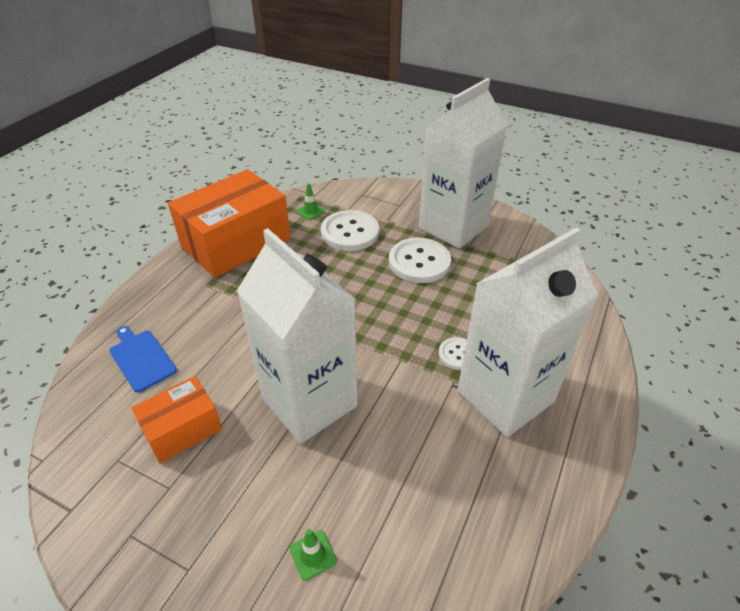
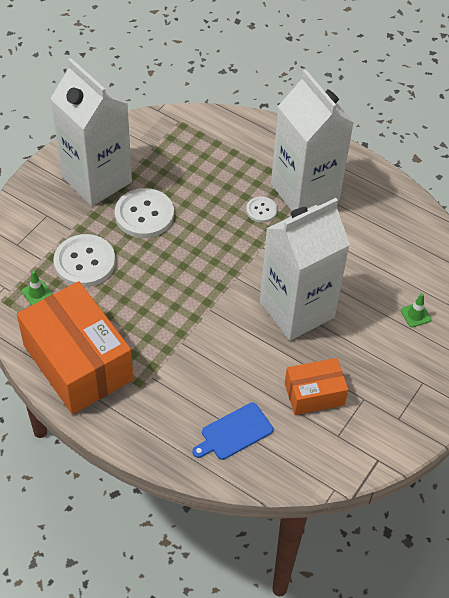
camera: 85 degrees left, 10 degrees up
(182, 429) = (314, 394): orange box -> orange box turned 75 degrees counterclockwise

